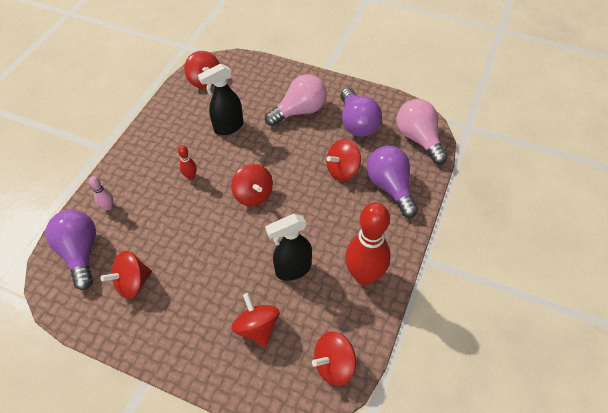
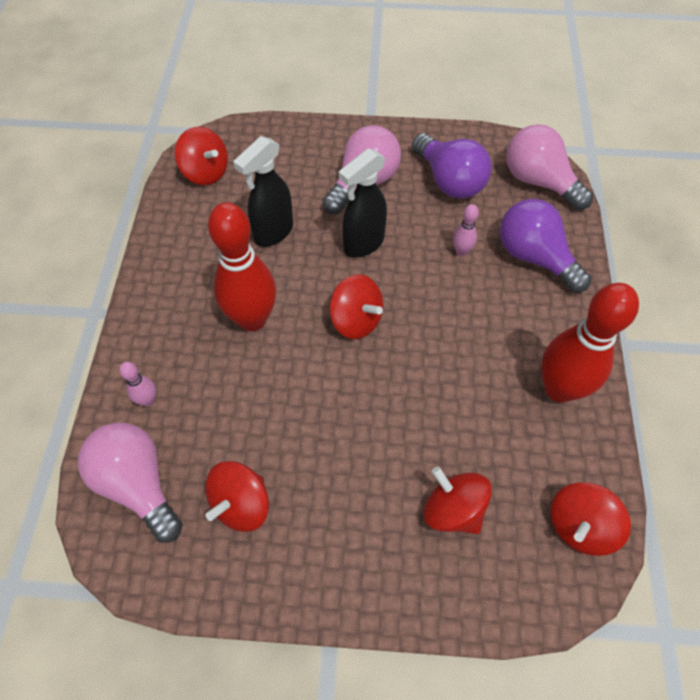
camera: 20 degrees left, 5 degrees up
(81, 252) = (138, 484): purple light bulb -> pink light bulb
(191, 176) = (252, 319): red bowling pin -> red bowling pin, size x2.32
(292, 269) = (461, 411): black spray bottle -> black spray bottle (363, 244)
(342, 170) = (461, 251): red spinning top -> pink bowling pin

